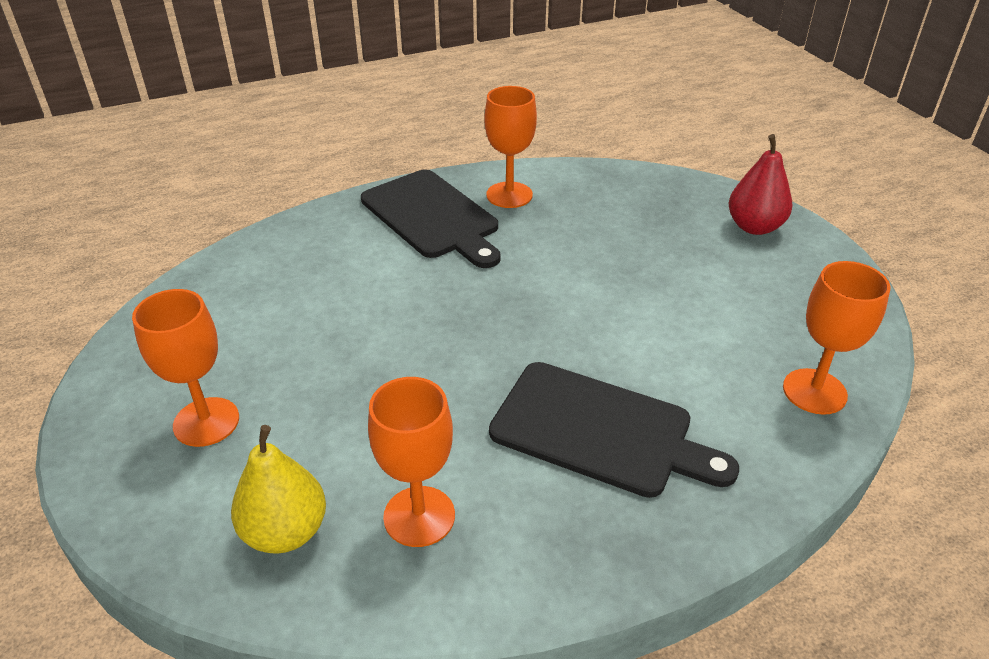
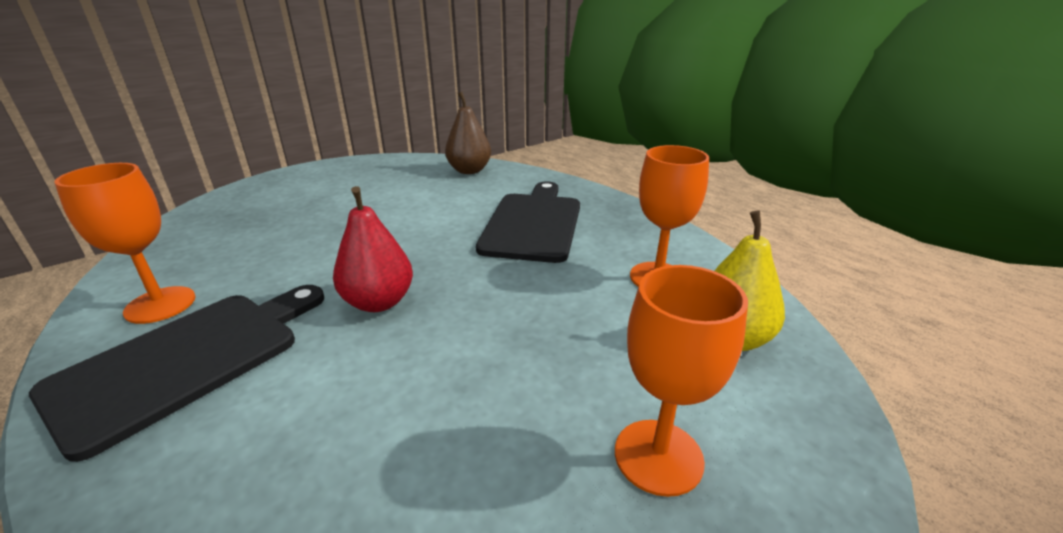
camera: 105 degrees left, 10 degrees down
(754, 227) = (285, 186): red pear -> red pear (378, 302)
(814, 391) = (469, 170): orange goblet -> brown pear

